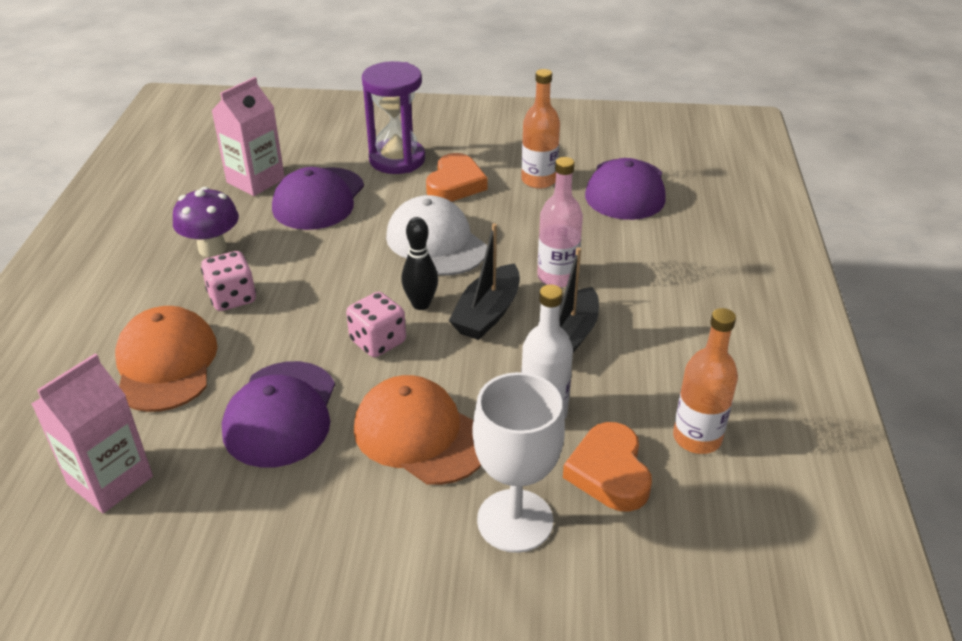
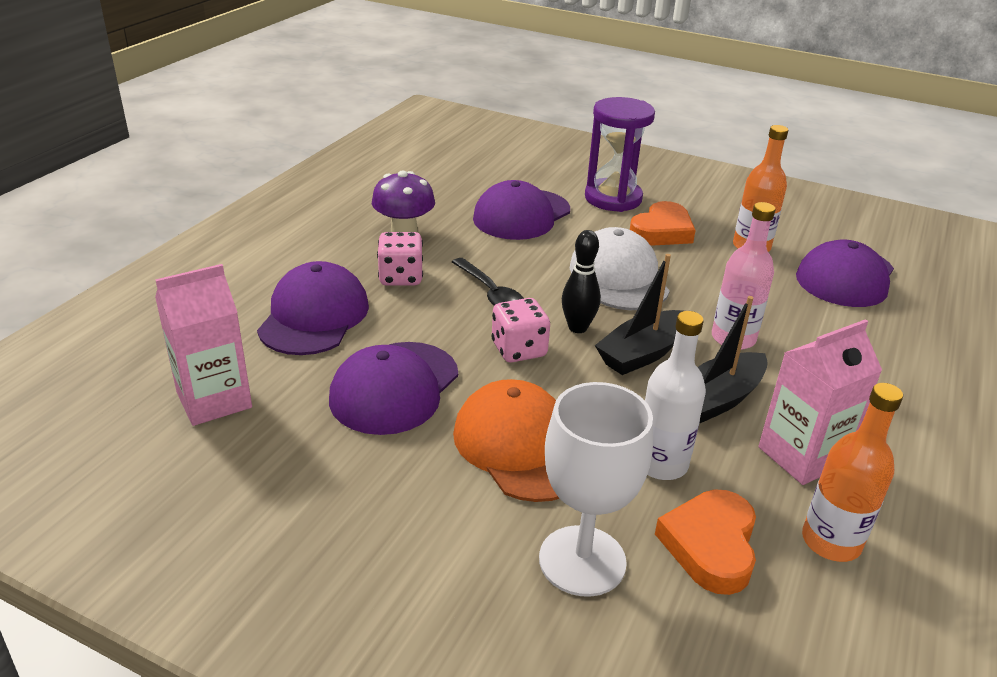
camera: 20 degrees right, 5 degrees down
(166, 364) = (314, 316): orange cap -> purple cap
(255, 180) = (471, 187): pink carton -> pink carton (801, 456)
(326, 291) = (491, 293): none -> black spoon

